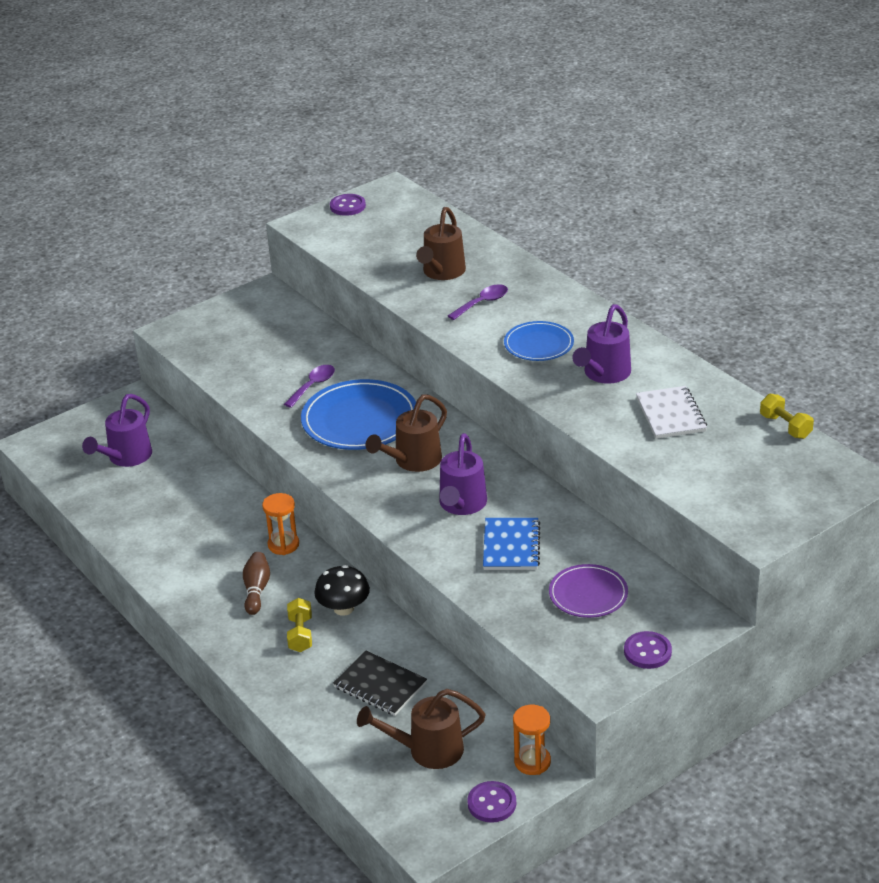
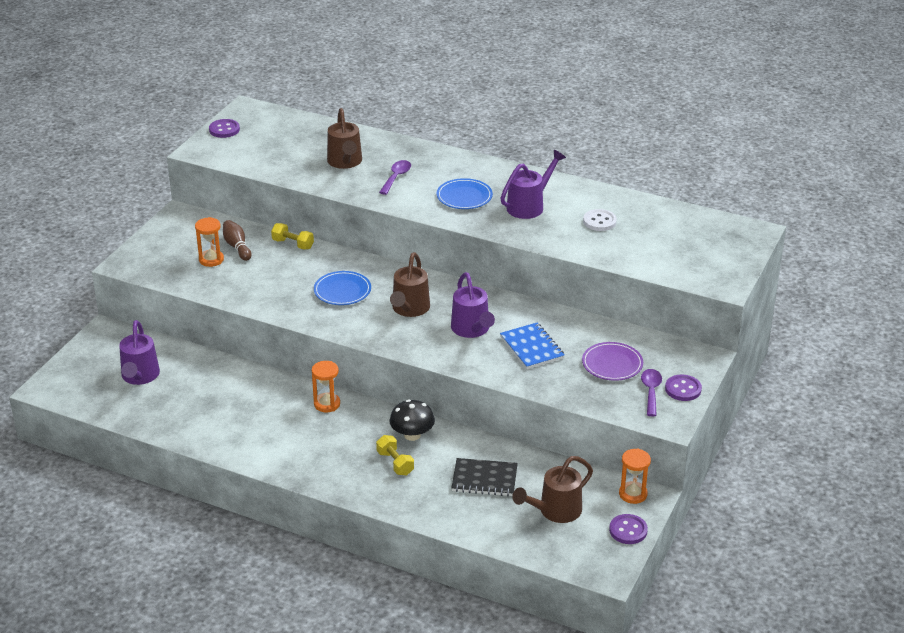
camera: 30 degrees left, 0 degrees up
(256, 348) = (211, 260): none -> orange hourglass
(256, 590) = (334, 442): brown bowling pin -> brown bowling pin (237, 247)
(313, 386) = (283, 275): purple spoon -> purple spoon (651, 391)
(360, 420) = (342, 291): blue plate -> blue plate, size x0.59
(604, 374) = (529, 206): purple watering can -> purple watering can turned 135 degrees counterclockwise
(671, 415) = (599, 221): white notebook -> white button
(785, 426) = (681, 210): yellow dumbbell -> yellow dumbbell (293, 244)

